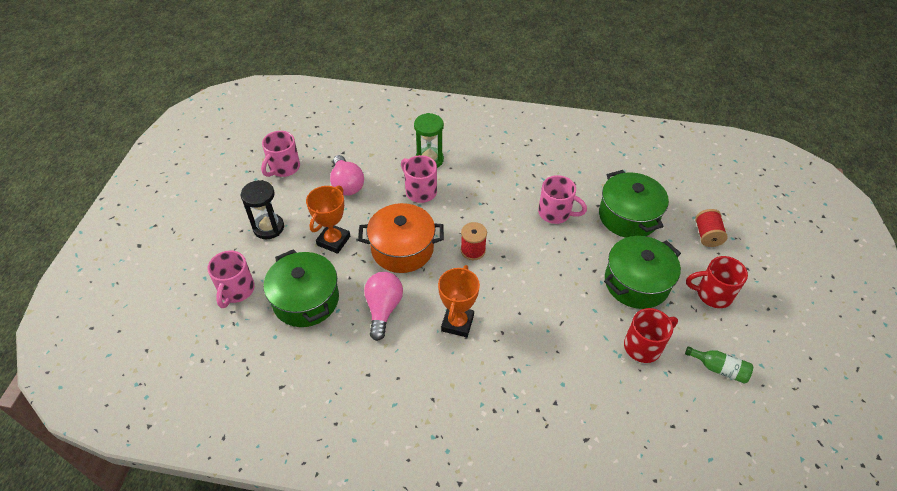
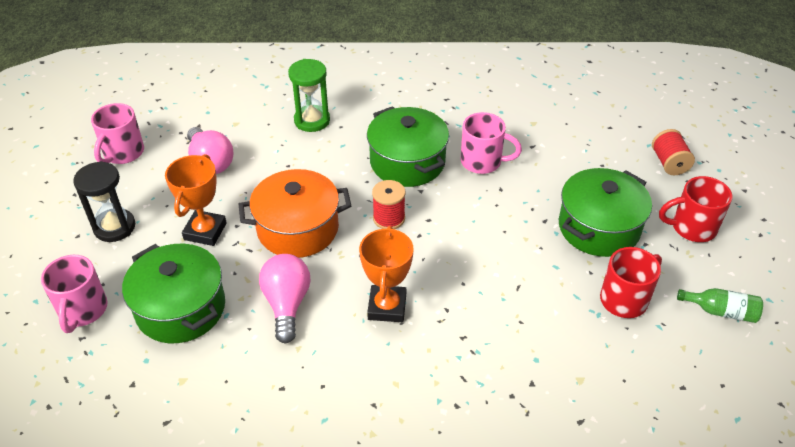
camera: 10 degrees left, 5 degrees down
(420, 191) = (307, 158): pink mug -> none
(628, 216) = (571, 154): green pot -> green pot (407, 162)

